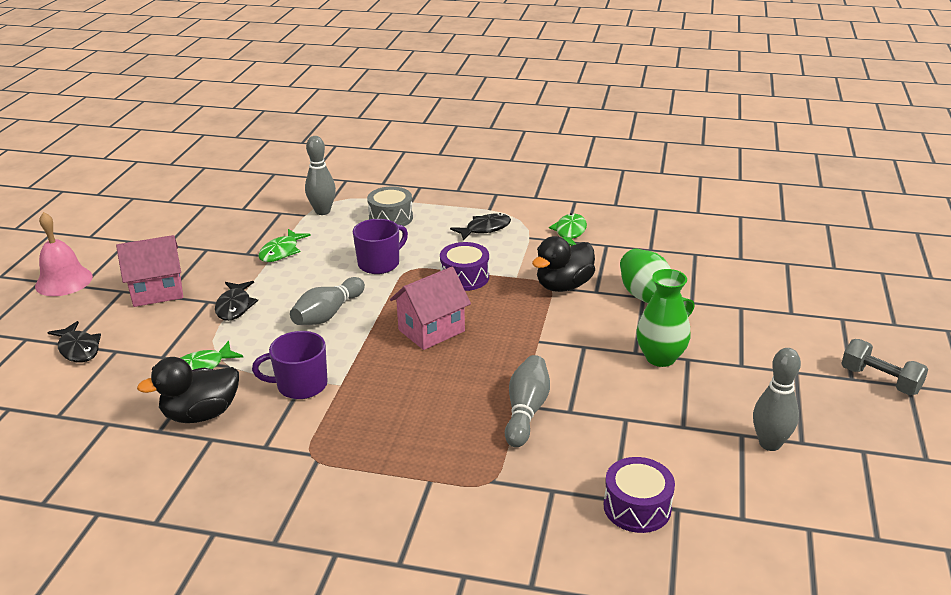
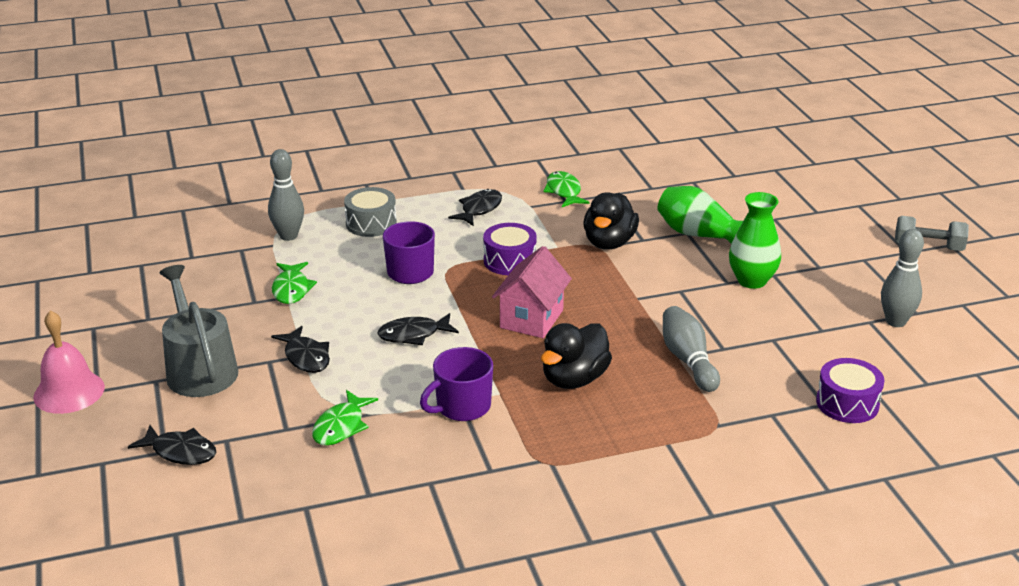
camera: 30 degrees left, 0 degrees up
(157, 292) = (199, 369): pink house -> grey watering can
(201, 414) = (394, 465): black duck -> black duck (574, 379)
(328, 314) = (413, 335): grey bowling pin -> black fish

